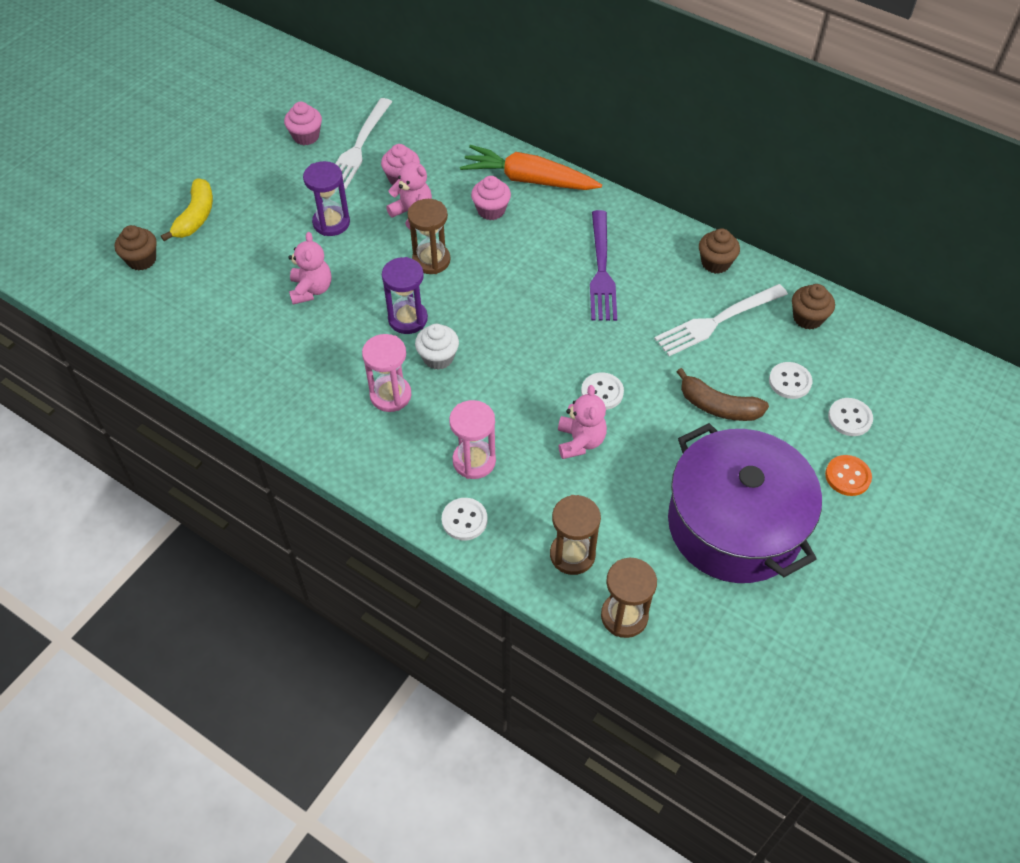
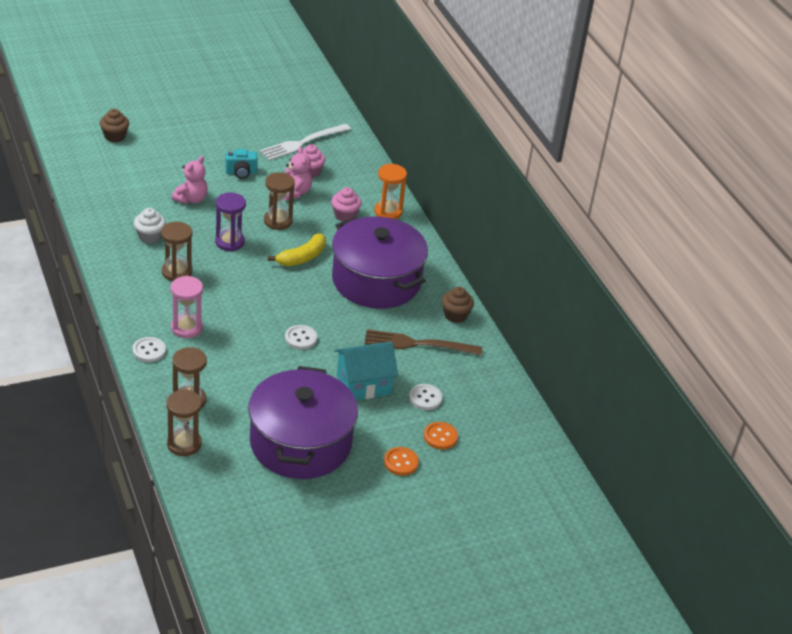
camera: 30 degrees right, 15 degrees down
(196, 217) = (167, 131): yellow banana -> yellow banana (302, 257)
(306, 136) = (277, 122): pink cupcake -> none
(331, 223) = (241, 173): purple hourglass -> turquoise camera
(390, 395) = (177, 272): pink hourglass -> brown hourglass
(438, 357) = (225, 269): white cupcake -> white cupcake (150, 236)
(528, 180) = (388, 212): orange carrot -> orange hourglass
(580, 441) = (258, 353): pink teddy bear -> none
(602, 271) = (376, 281): purple fork -> purple pot
(716, 322) = (417, 344): white fork -> brown fork
(718, 406) = (363, 384): brown banana -> turquoise house
(808, 318) = (480, 374): brown cupcake -> none
(849, 418) = (440, 437): white button -> orange button

